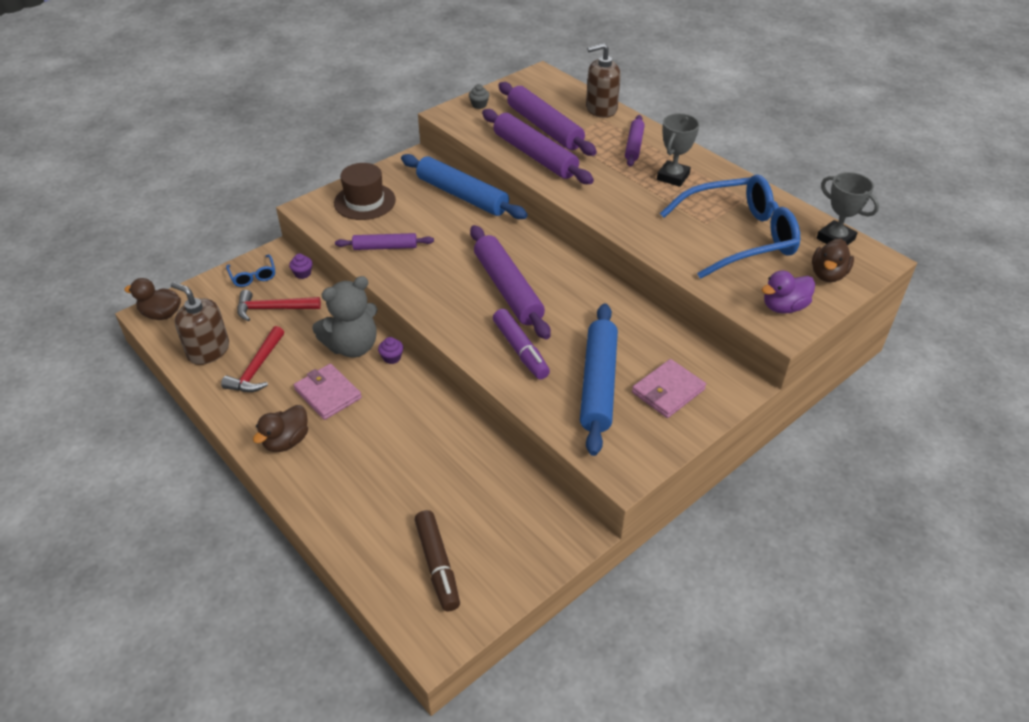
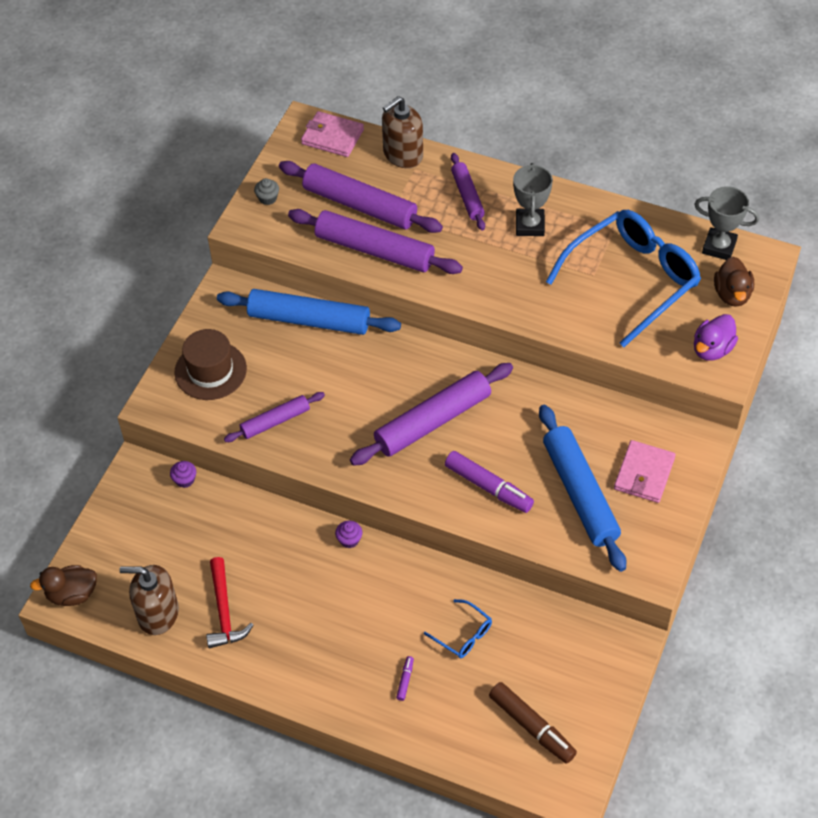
camera: 25 degrees left, 10 degrees up
(253, 276) = (134, 506): blue glasses -> blue glasses (464, 635)
(273, 309) = (187, 536): red hammer -> none
(286, 441) = (313, 674): brown duck -> none
(328, 394) = (316, 607): pink wallet -> pink wallet (332, 137)
(352, 346) = (301, 544): grey teddy bear -> none
(356, 478) = (405, 680): none -> purple marker
(508, 289) = (432, 421): purple rolling pin -> purple rolling pin turned 75 degrees counterclockwise

